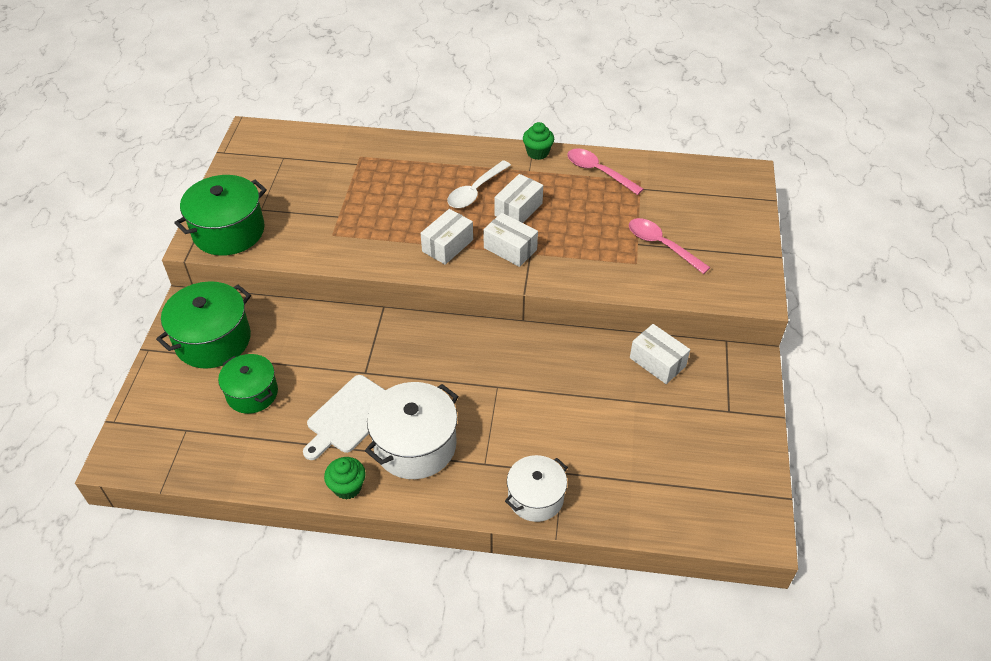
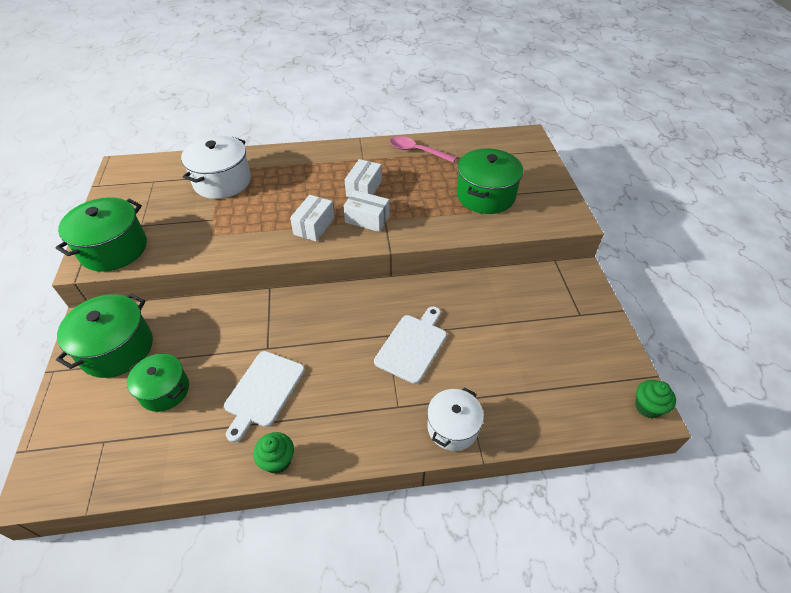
camera: 15 degrees left, 0 degrees up
(415, 445) = (330, 404): white pot -> white pot (222, 181)
(475, 191) = (324, 181): white spoon -> none
(521, 403) = (412, 345): none -> white cutting board
(537, 153) = (365, 145): green cupcake -> green cupcake (647, 407)
(657, 362) = (510, 287): white box -> none
(661, 245) = (485, 195): pink spoon -> green pot

